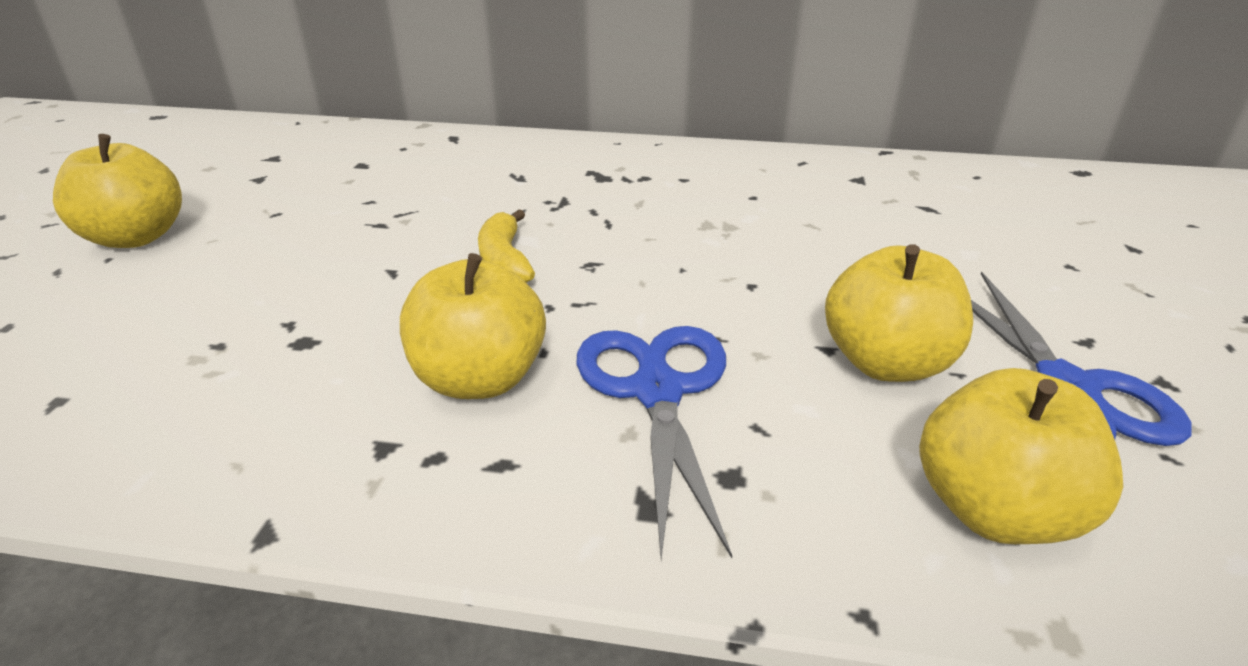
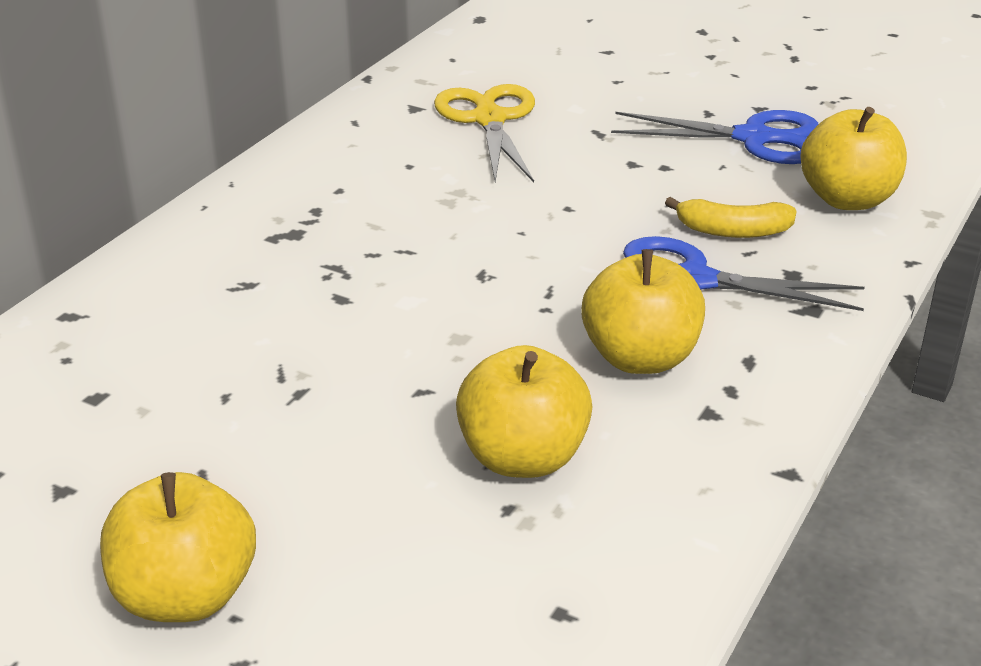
camera: 70 degrees left, 0 degrees up
(504, 261) = (446, 320): yellow banana -> yellow banana (733, 231)
(881, 214) = (489, 119): none -> yellow scissors
(886, 363) = (699, 186): yellow apple -> yellow apple (523, 458)

